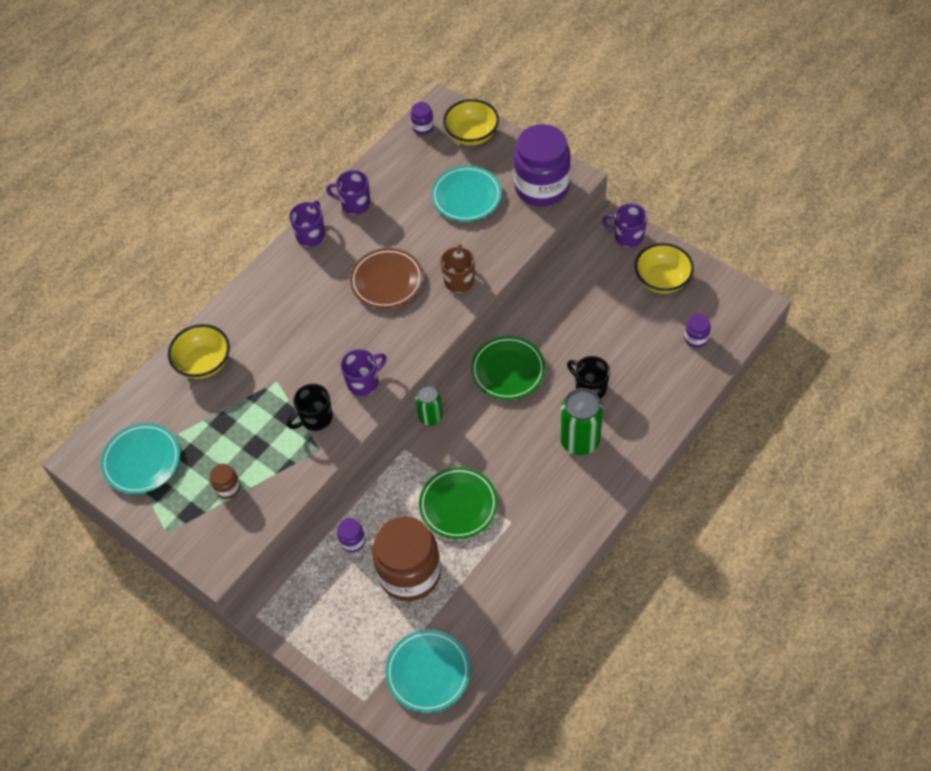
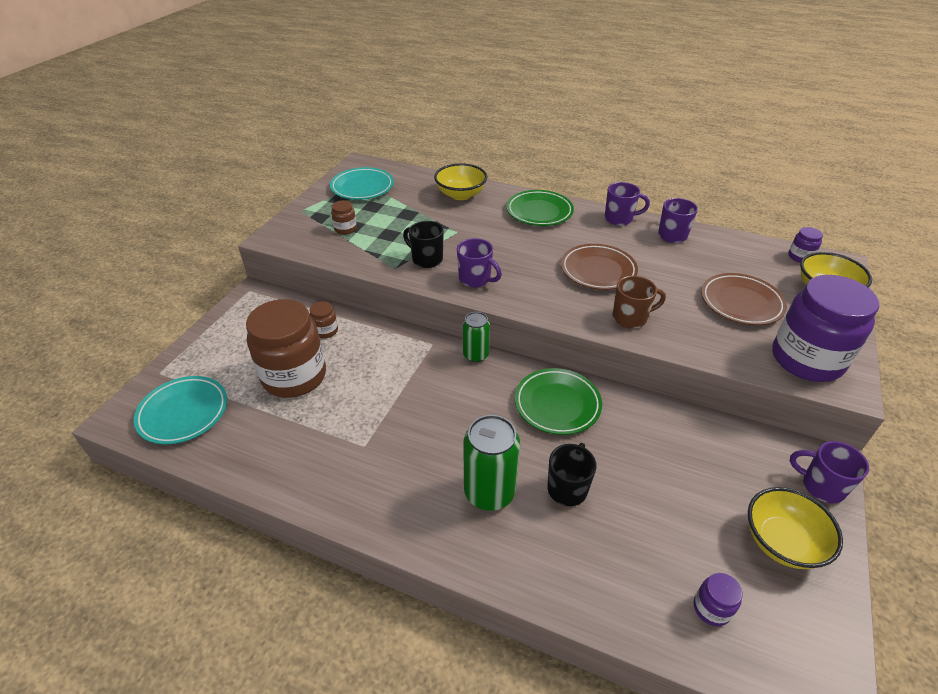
camera: 70 degrees right, 15 degrees down
(352, 541) = (325, 331): purple jar -> brown jar
(458, 505) = (377, 397): green plate -> green plate (539, 212)
(466, 197) = (741, 303): turquoise plate -> brown plate
(627, 236) = (821, 486): purple mug -> purple mug turned 60 degrees counterclockwise

